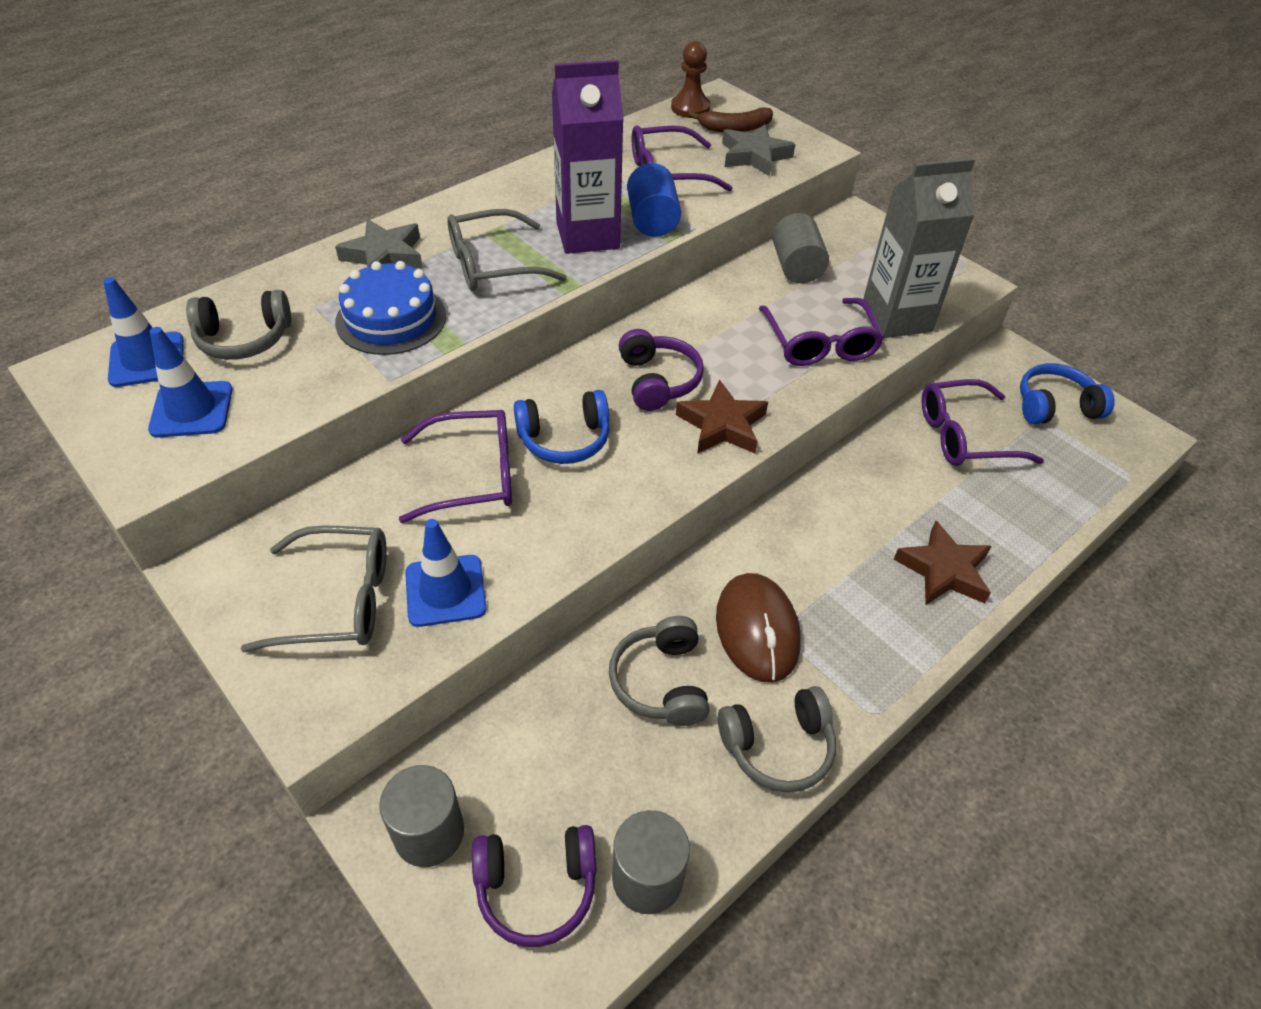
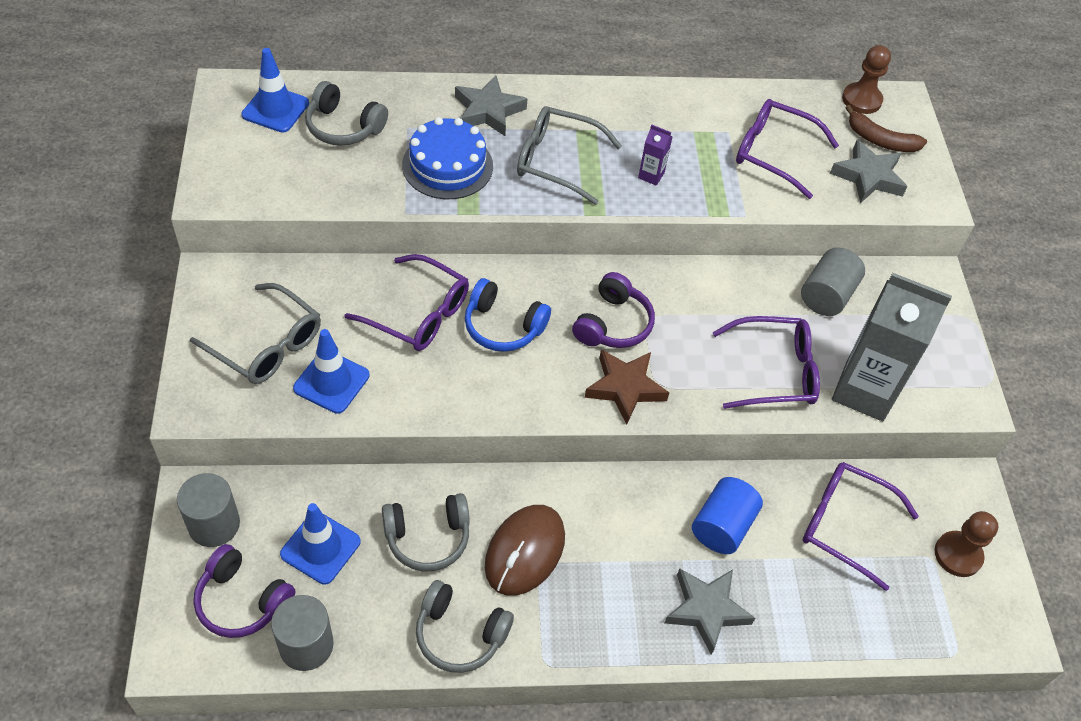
camera: 35 degrees right, 5 degrees up
(192, 410) = (272, 162): blue traffic cone -> blue traffic cone (320, 548)
(587, 235) = (651, 175): purple carton -> purple carton, size x0.40
(652, 220) = (715, 190): blue cylinder -> blue cylinder (722, 526)
(661, 682) = (428, 538): grey headphones -> grey headphones turned 135 degrees counterclockwise
(820, 343) = (773, 372): purple glasses -> purple glasses turned 120 degrees counterclockwise
(943, 570) = (706, 610): brown star -> grey star
(1054, 406) = (958, 555): blue headphones -> brown pawn

